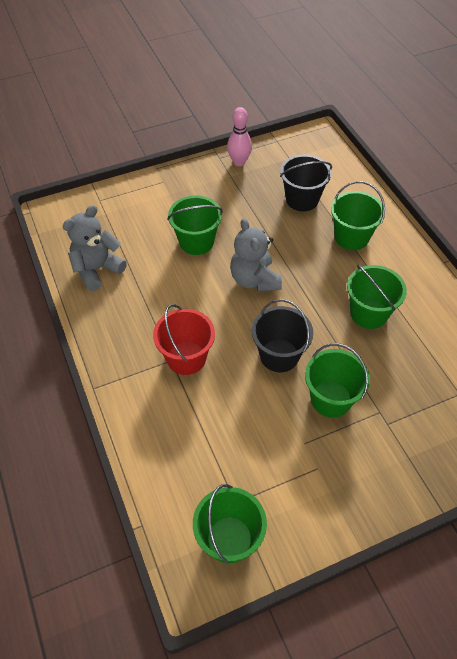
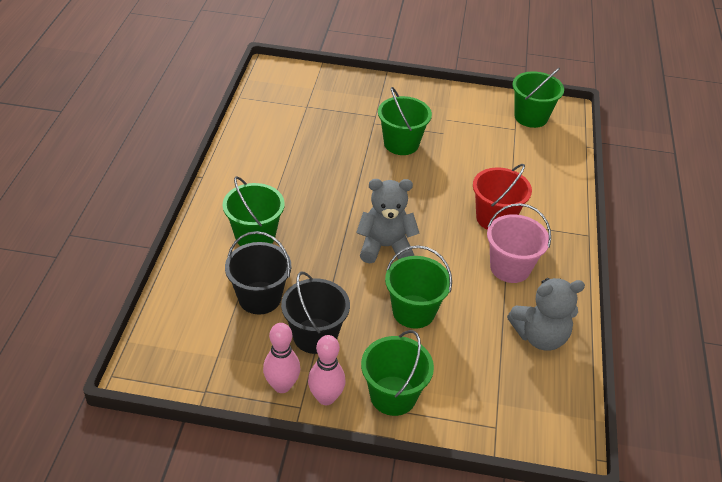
camera: 150 degrees left, 10 degrees down
(147, 314) = (510, 268): none -> pink bucket
(209, 168) = (326, 397): none -> pink bowling pin
(254, 279) = (385, 247): grey teddy bear -> grey teddy bear turned 105 degrees counterclockwise
(279, 355) = (415, 184): black bucket -> black bucket (315, 336)
(369, 313) = (313, 175): green bucket -> green bucket (393, 395)

